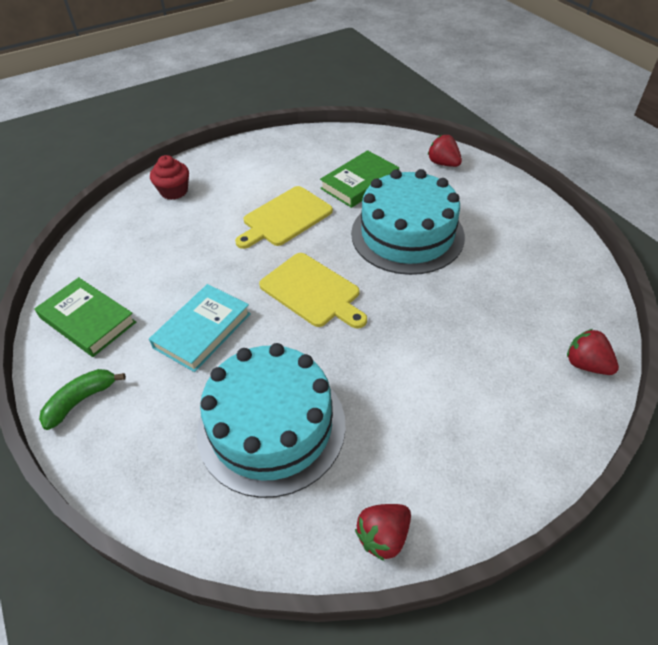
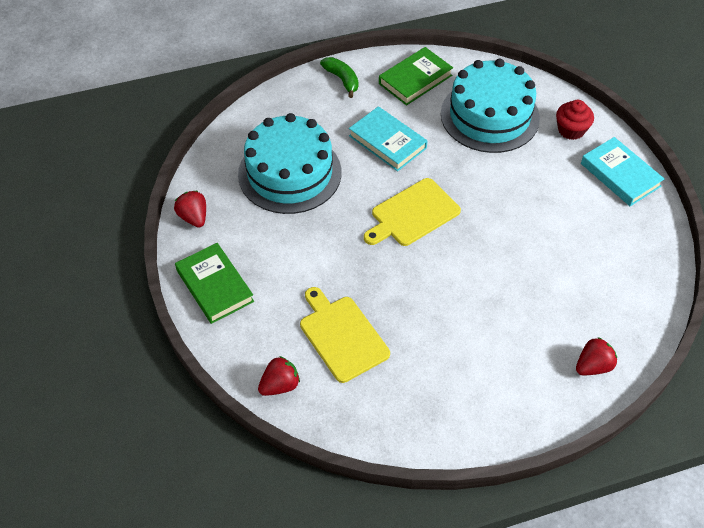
camera: 100 degrees right, 5 degrees up
(230, 160) = (620, 175): none -> turquoise book
(285, 218) = (516, 207): yellow cutting board -> yellow cutting board (342, 335)
(359, 183) = (565, 277): green book -> green book (214, 286)
(407, 234) = (473, 299): turquoise cake -> turquoise cake (489, 116)

